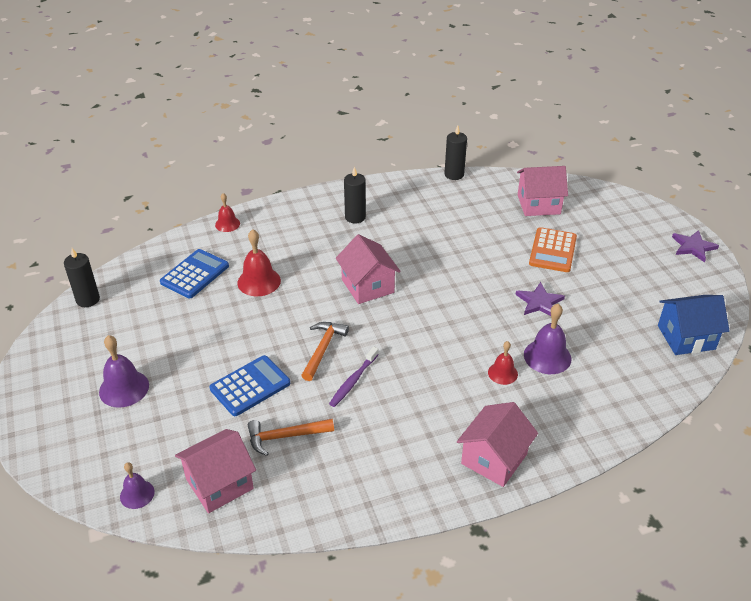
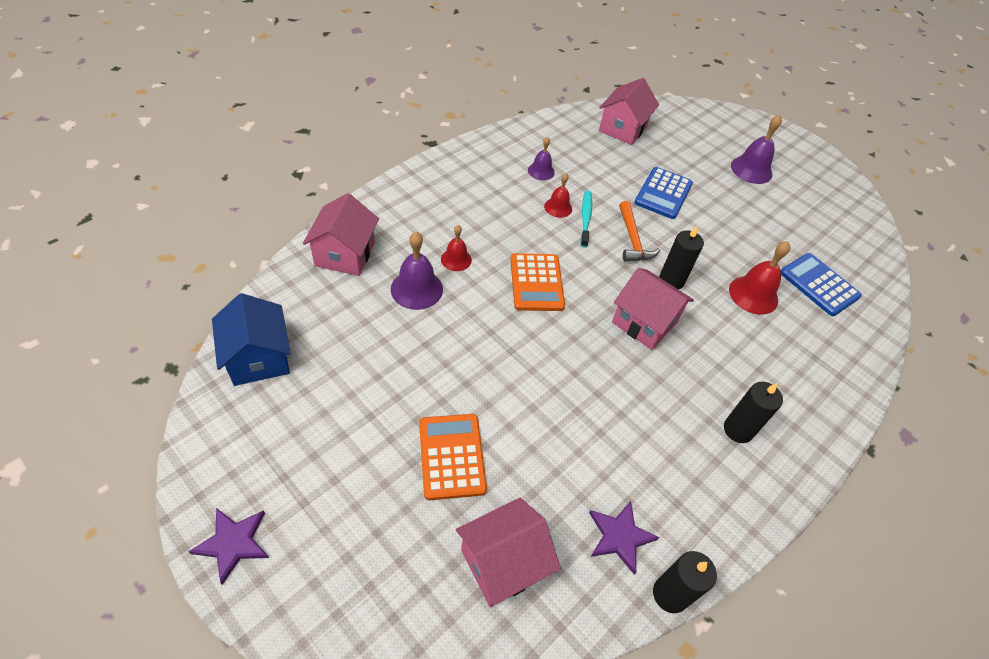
camera: 150 degrees right, 10 degrees up
(88, 299) = (871, 231): black candle -> black candle (671, 280)
(137, 494) = (667, 113): purple bell -> purple bell (541, 171)
(195, 274) = (819, 285): blue calculator -> blue calculator turned 135 degrees clockwise
(227, 224) = (863, 364): red bell -> red bell (558, 207)
(285, 436) = (604, 165): orange hammer -> none
(353, 381) = (585, 218): purple toothbrush -> turquoise toothbrush
(438, 335) = (536, 283): none -> orange calculator
(494, 459) = (436, 186): pink house -> pink house (345, 254)
(539, 302) = (445, 358): purple star -> purple star (620, 536)
(686, 337) = (258, 358): blue house -> blue house turned 75 degrees counterclockwise

